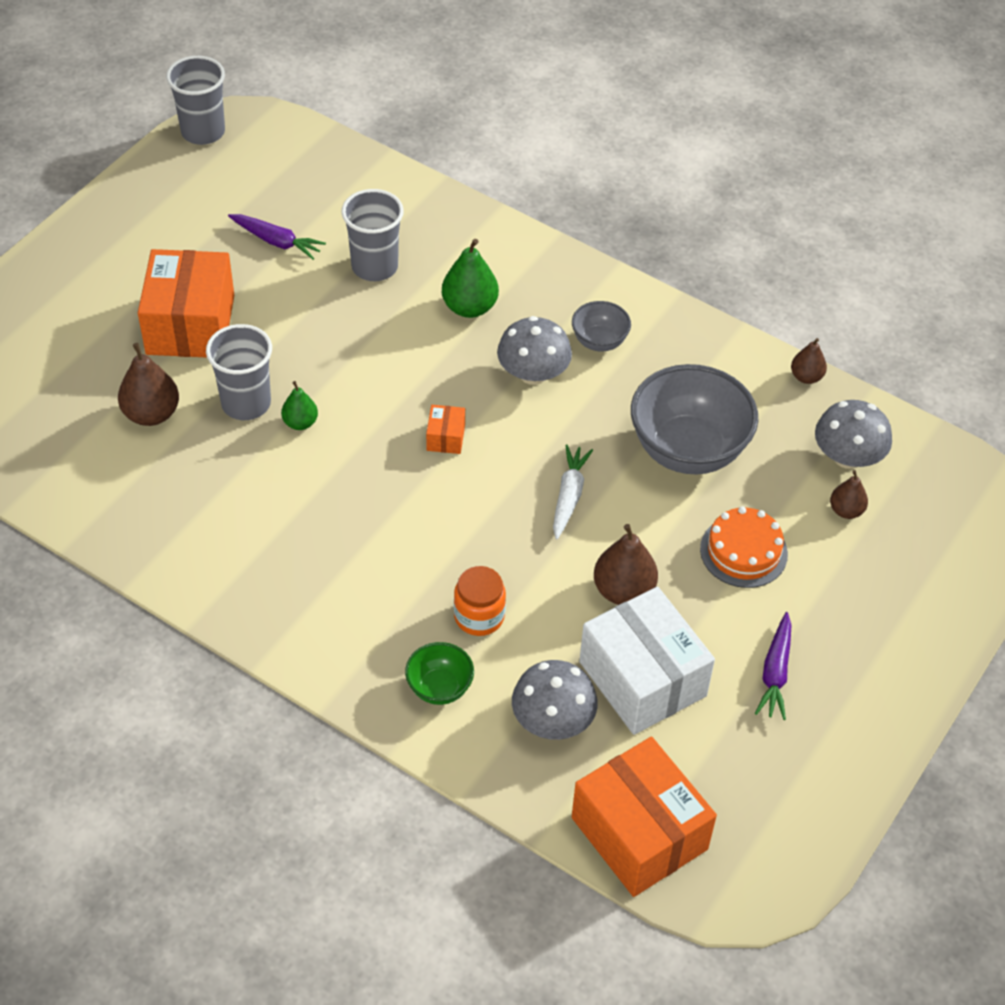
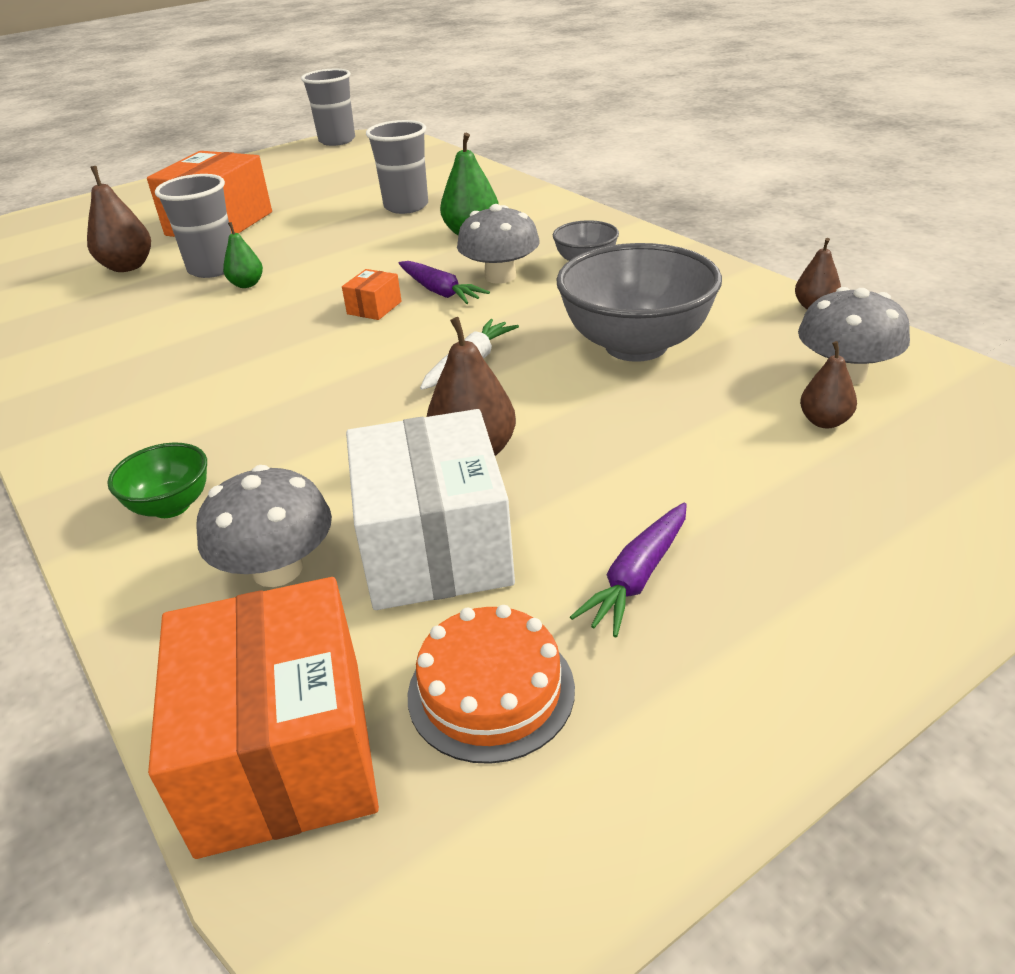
camera: 25 degrees right, 15 degrees down
(277, 241) = (337, 189): purple carrot -> purple carrot (440, 291)
(479, 616) = (280, 447): orange jar -> none
(743, 551) = (658, 439): orange cake -> orange cake (491, 691)

